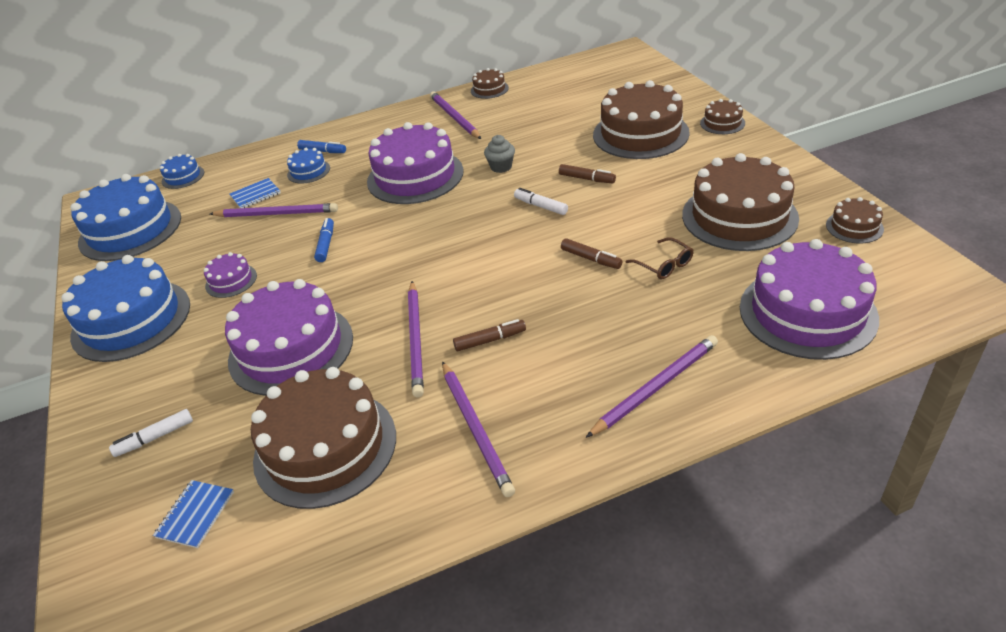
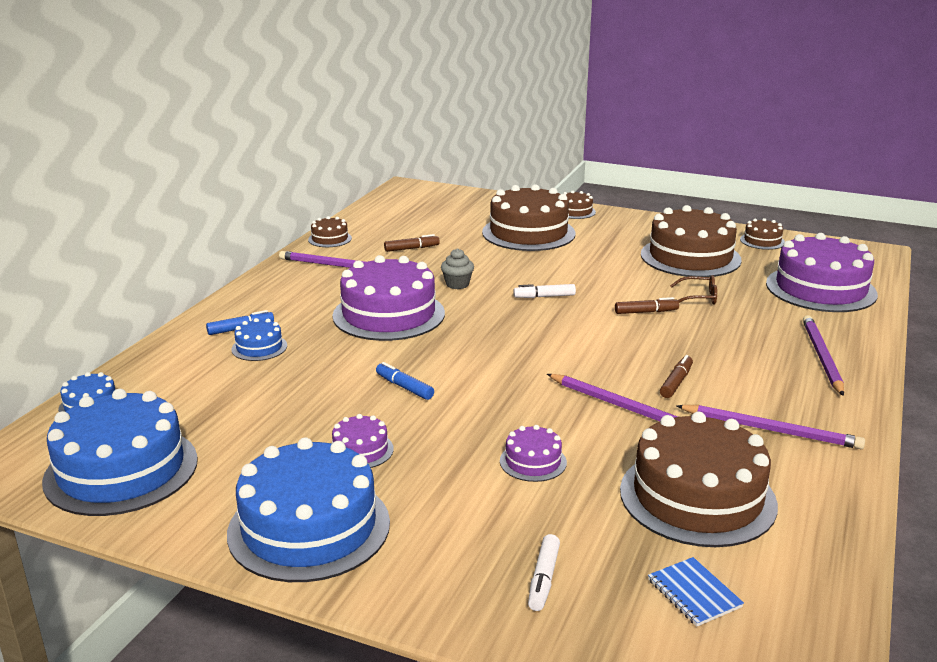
camera: 50 degrees left, 15 degrees down
(255, 195) = (234, 384): blue notebook -> none
(277, 214) = (296, 388): purple pencil -> none
(291, 349) = (533, 461): purple cake -> purple cake, size x0.46
(586, 179) = (544, 270): brown marker -> brown marker (411, 248)

